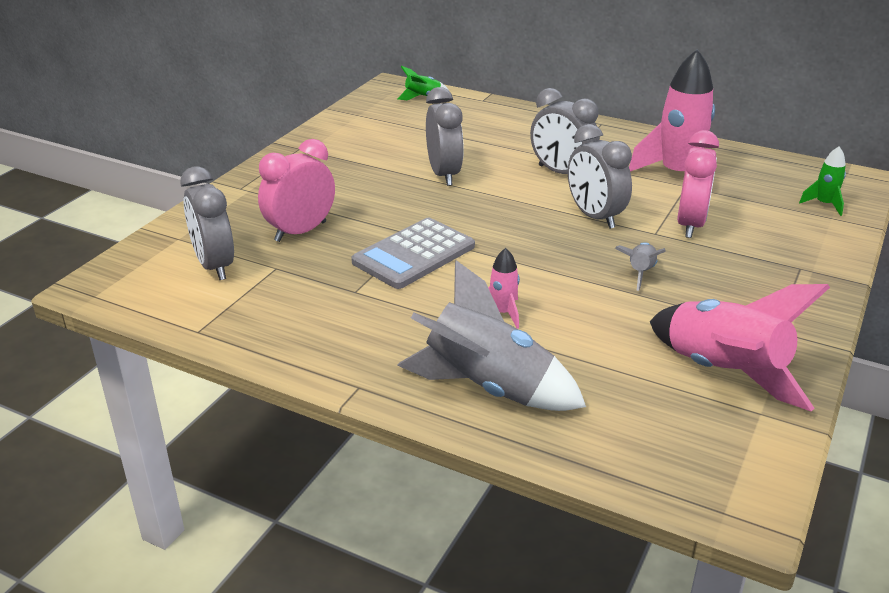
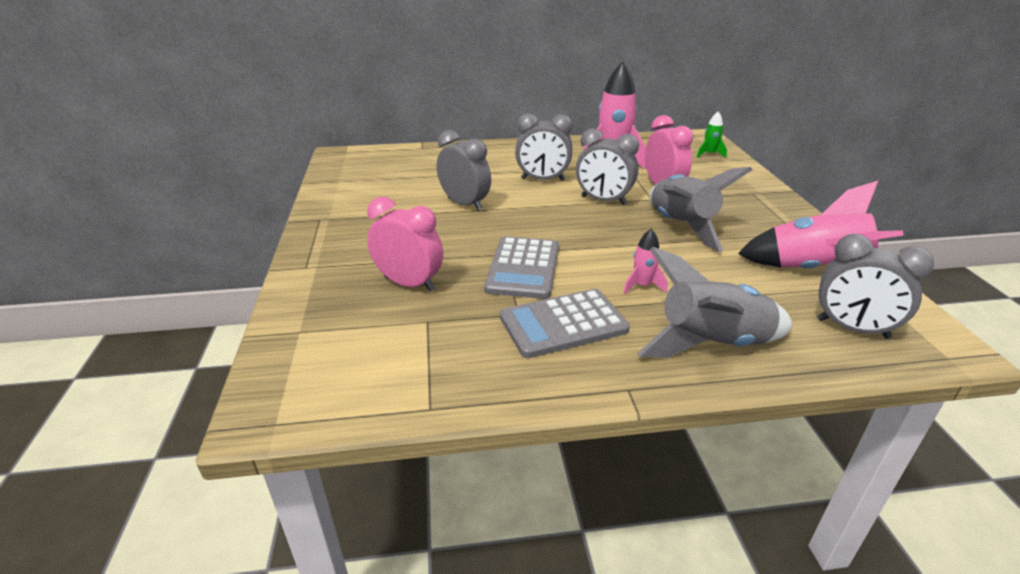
camera: 35 degrees left, 0 degrees up
(214, 266) = (368, 342): grey clock -> grey clock (852, 329)
(300, 231) = (409, 283): pink clock -> pink clock turned 105 degrees clockwise
(380, 315) = (563, 324): none -> grey calculator
(422, 97) = (374, 156): green rocket -> none
(640, 273) = (680, 226): grey rocket -> grey rocket, size x2.14

